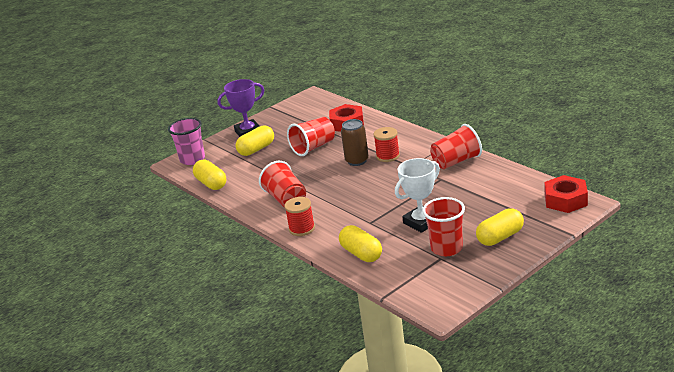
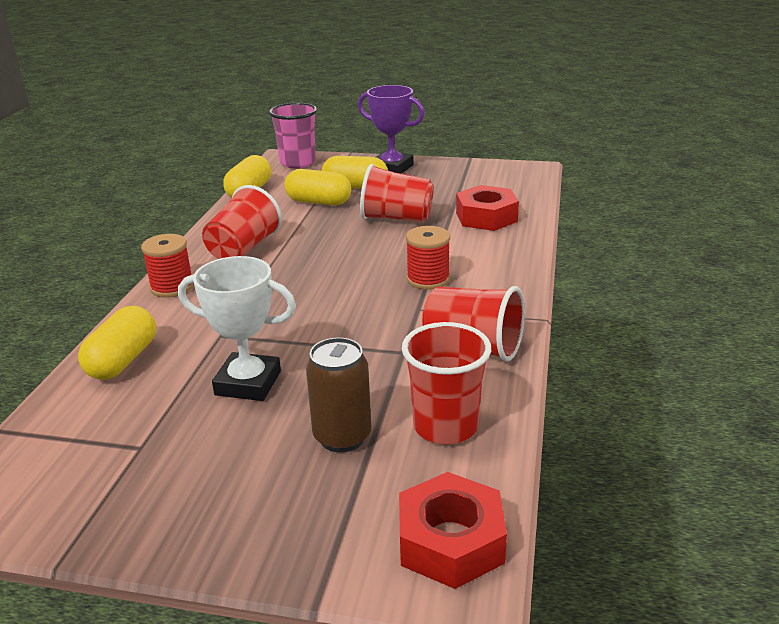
camera: 50 degrees right, 0 degrees up
(357, 161) = (390, 261): brown can -> brown can (342, 437)
(446, 248) = (175, 442): red cup -> red cup (445, 426)
(500, 237) = (245, 496): yellow capsule -> yellow capsule (318, 202)

